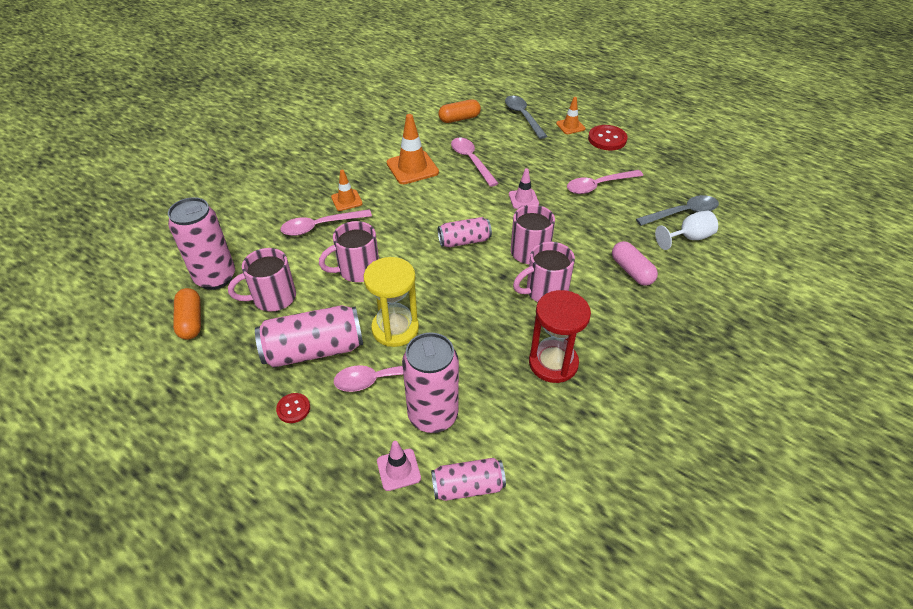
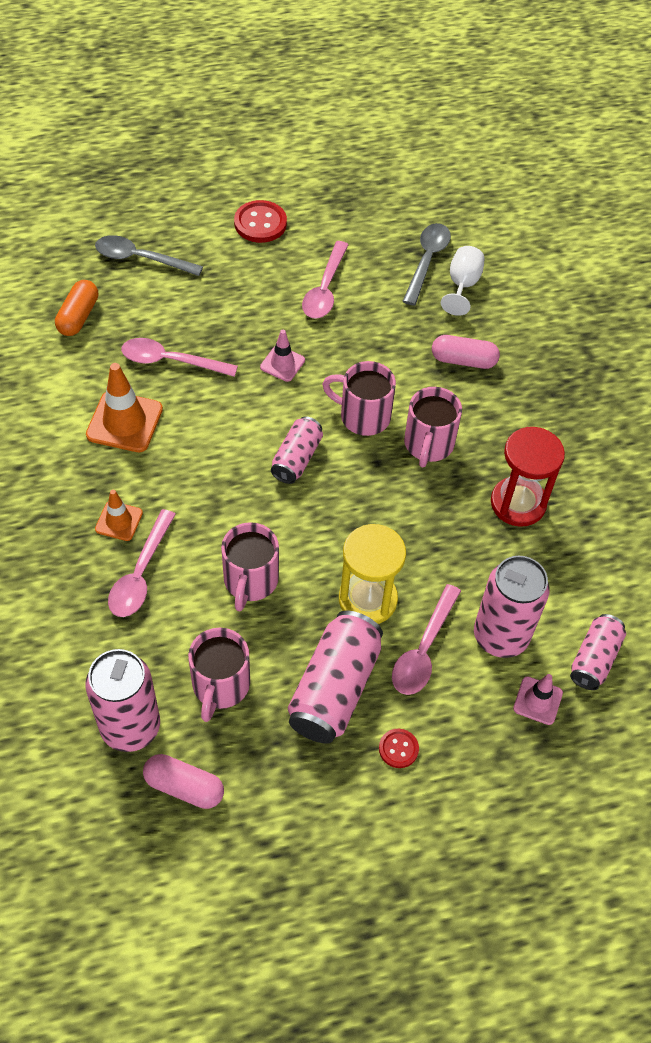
camera: 55 degrees left, 10 degrees up
(191, 321) = (184, 787): orange capsule -> pink capsule
(570, 126) = (205, 234): orange traffic cone -> none

